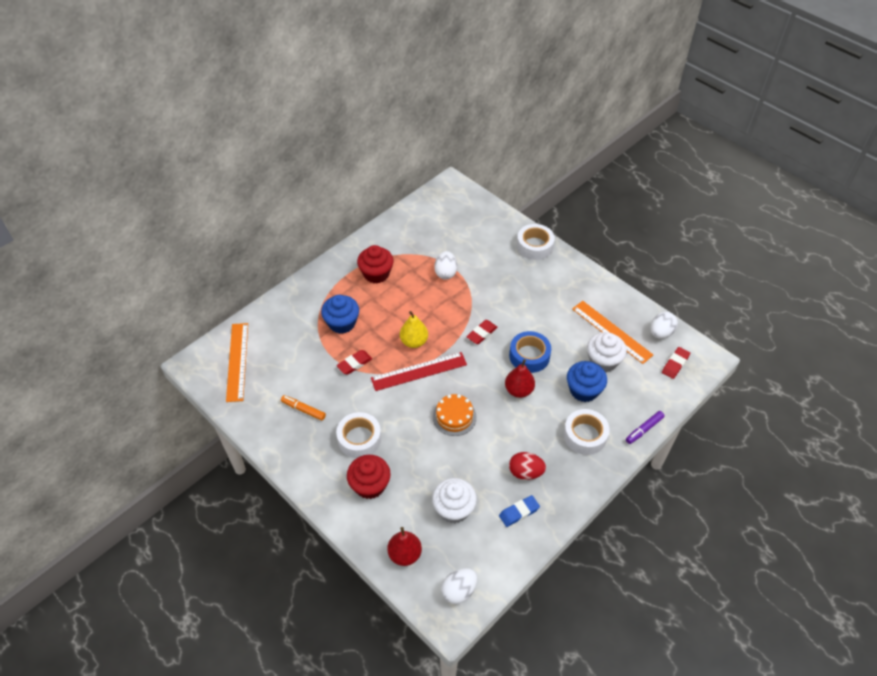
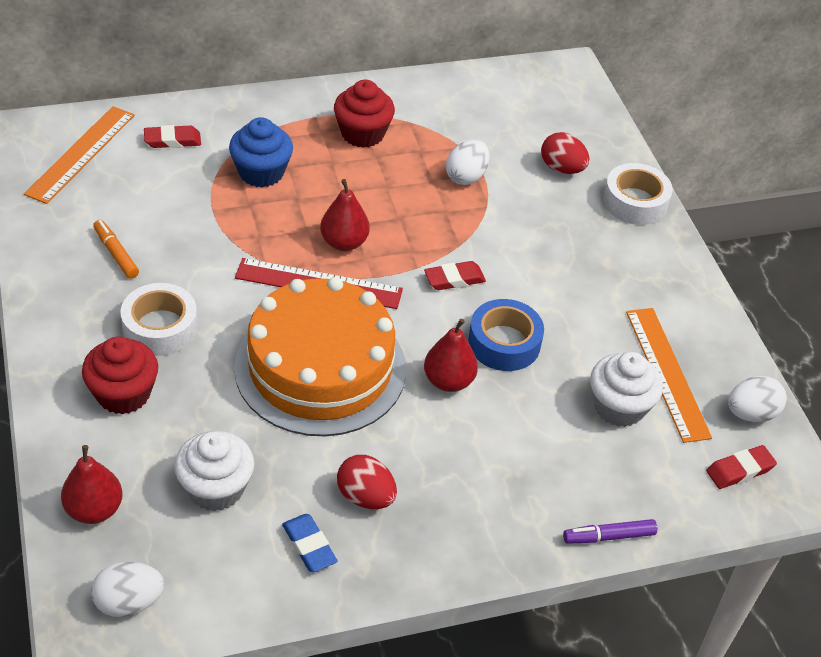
camera: 25 degrees right, 5 degrees down
(354, 364) = (235, 231): red eraser -> red eraser (172, 140)
(414, 341) = (344, 242): yellow pear -> red pear
(454, 417) = (320, 367): orange cake -> orange cake, size x2.23
(488, 244) = (562, 168): none -> red egg
(519, 512) = (309, 546): blue eraser -> blue eraser turned 60 degrees clockwise
(583, 390) = (553, 431): blue cupcake -> none
(585, 435) = (503, 495): white tape -> none

